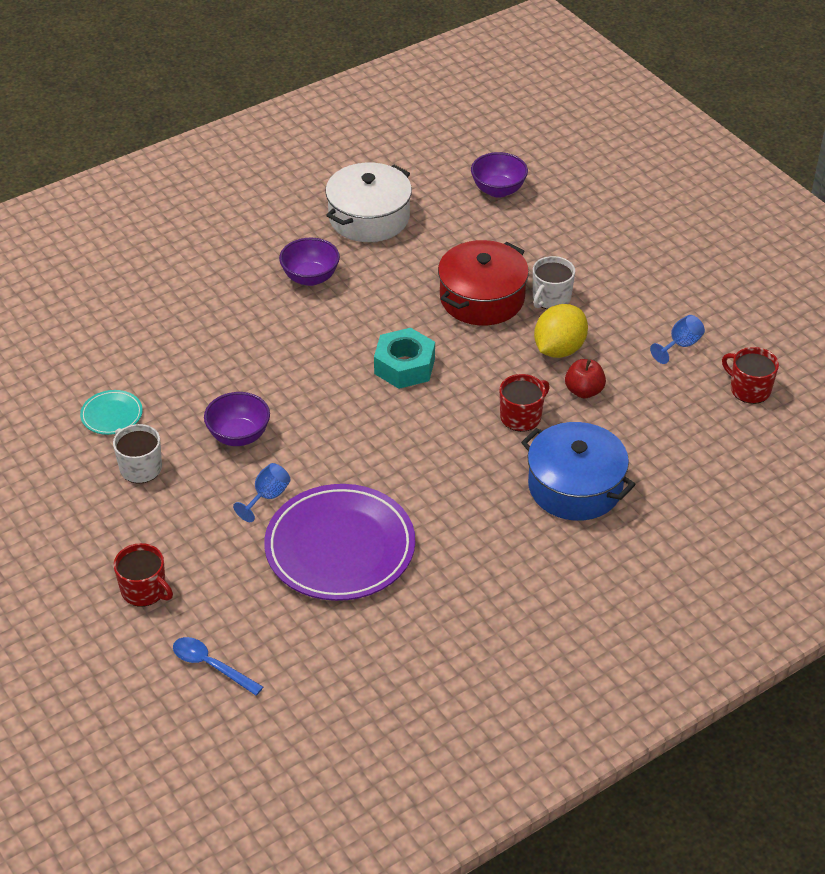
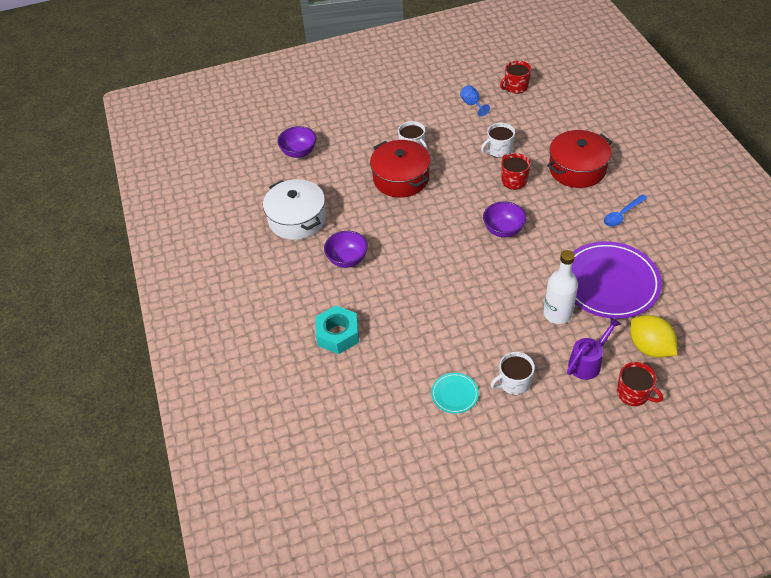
camera: 70 degrees left, 5 degrees up
(144, 590) = (633, 393): red mug -> red mug turned 75 degrees clockwise
(188, 538) = (588, 362): none -> purple watering can
(211, 666) = (704, 364): blue spoon -> blue spoon (622, 214)
(239, 436) = (495, 321): purple bowl -> purple bowl (503, 230)
(267, 497) = (557, 313): blue goblet -> white bottle
(404, 366) = (452, 225): turquoise nut -> turquoise nut (338, 334)
(559, 349) = (459, 153): yellow lemon -> yellow lemon (649, 347)
(575, 487) = (577, 169): blue pot -> red pot
(584, 391) = (499, 150): red apple -> white mug

